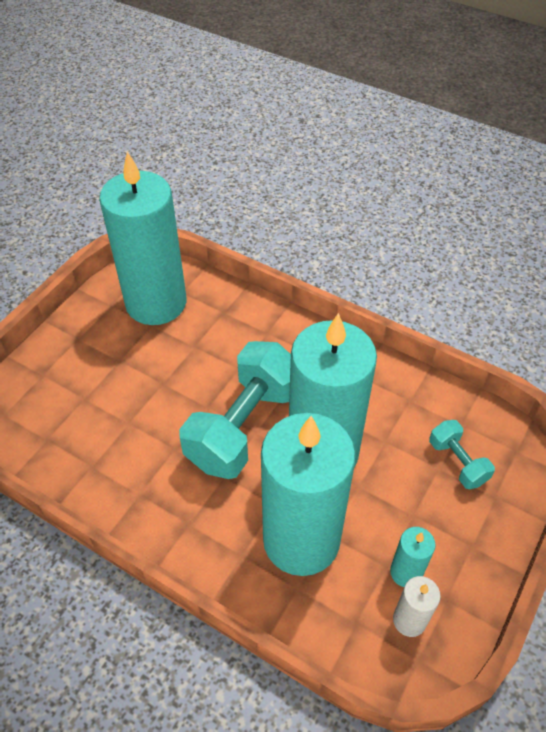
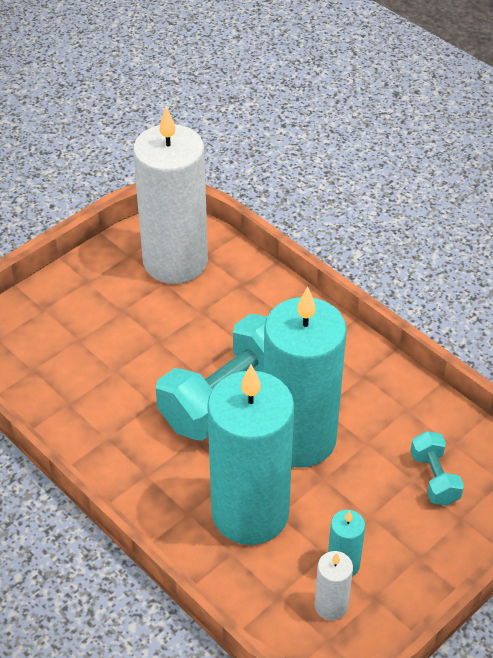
camera: 15 degrees right, 5 degrees down
(156, 303) = (175, 261): turquoise candle -> white candle

